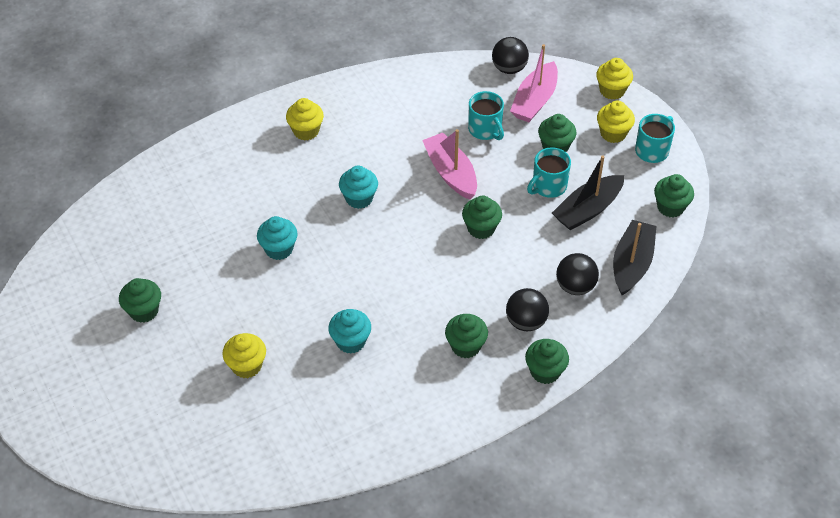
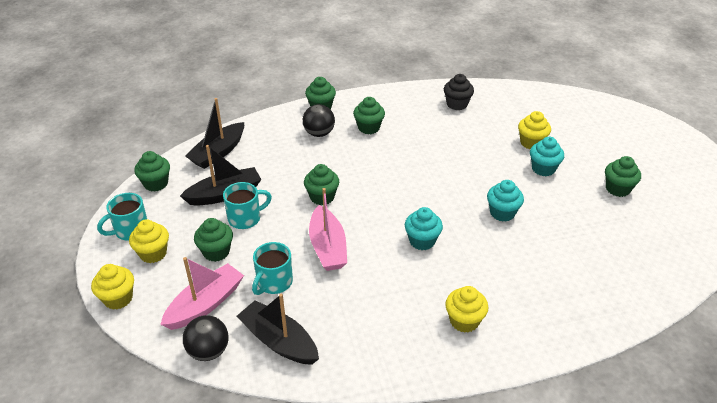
camera: 165 degrees left, 10 degrees down
(350, 341) = (451, 143): turquoise cupcake -> turquoise cupcake (543, 169)
(355, 421) = (457, 104): none -> black cupcake
(457, 86) = (278, 341): none -> black boat
(485, 130) = (274, 283): turquoise mug -> turquoise mug turned 135 degrees counterclockwise
(575, 286) = (270, 147): black ball -> none

